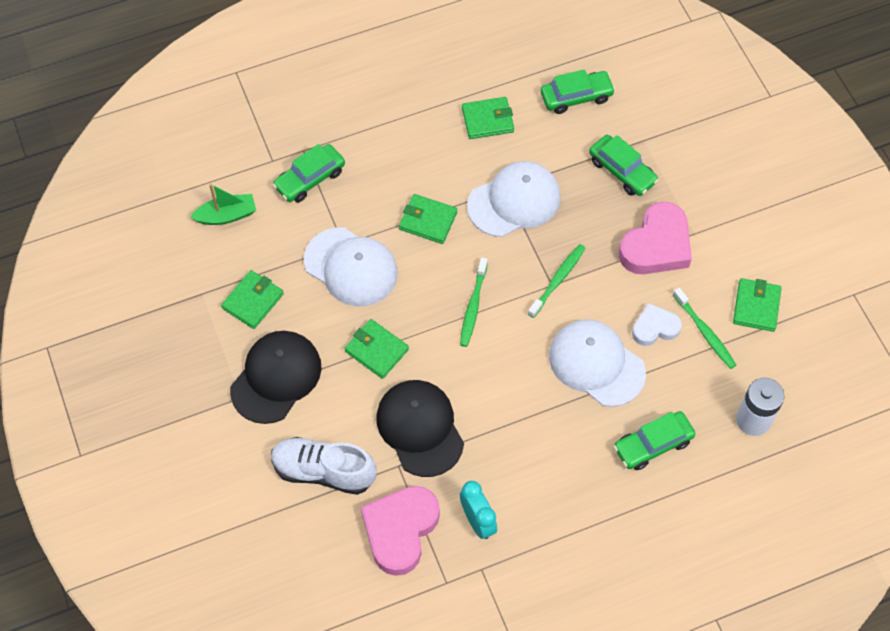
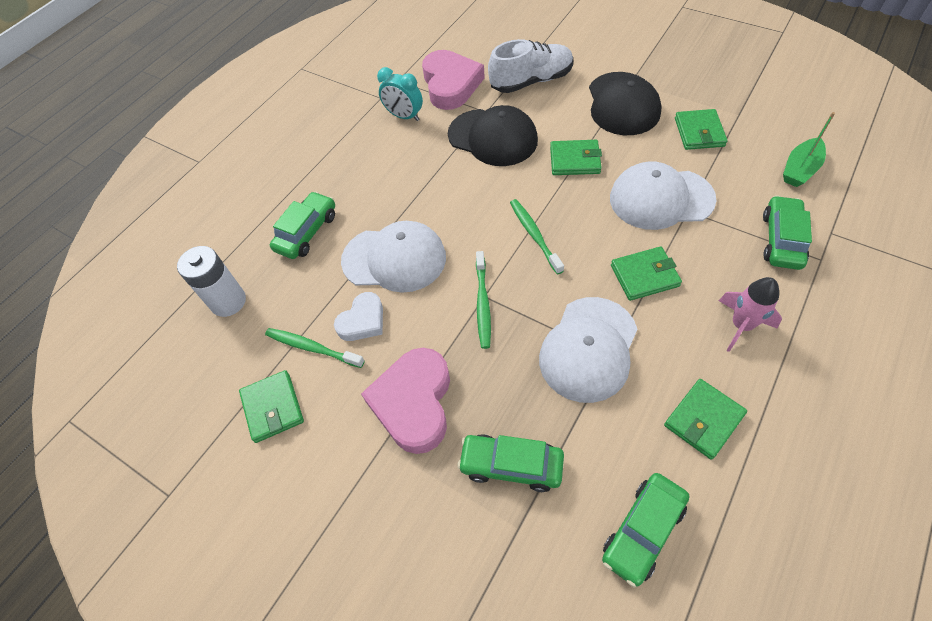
camera: 150 degrees right, 5 degrees down
(405, 149) = (741, 325): none -> pink rocket

